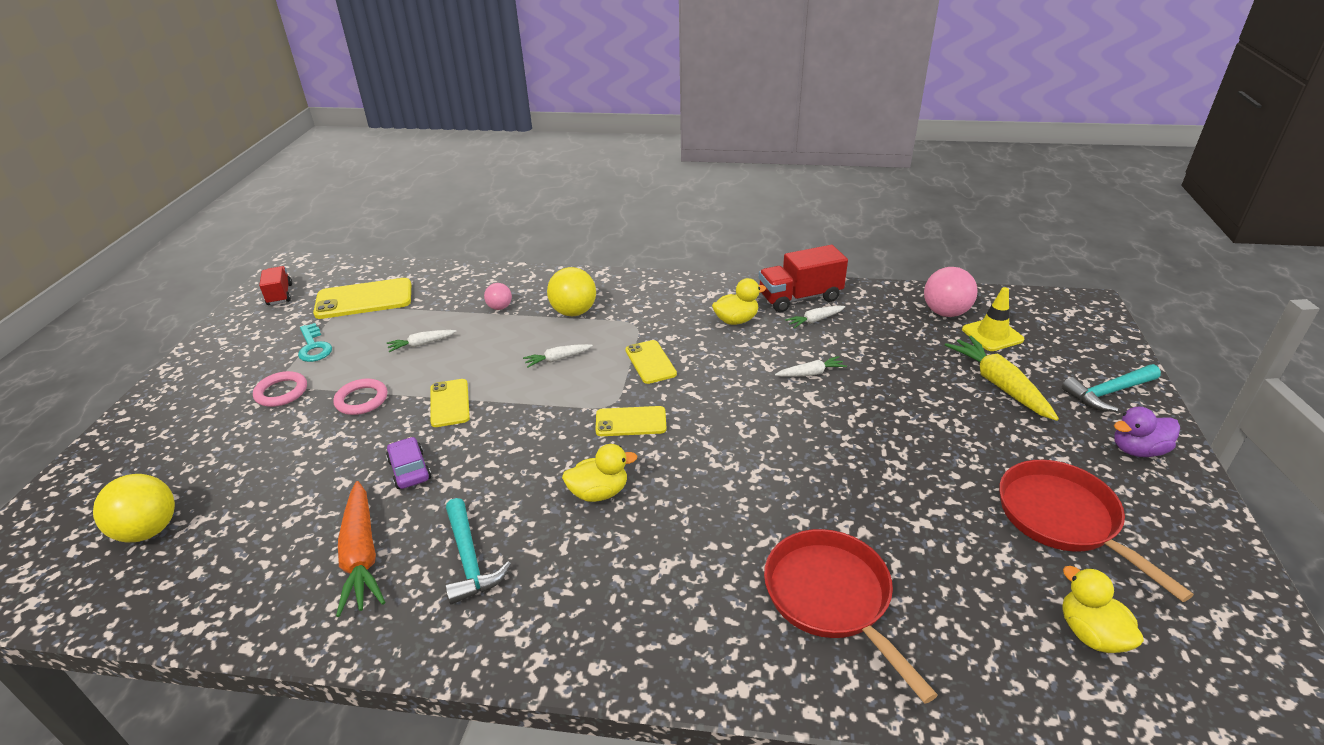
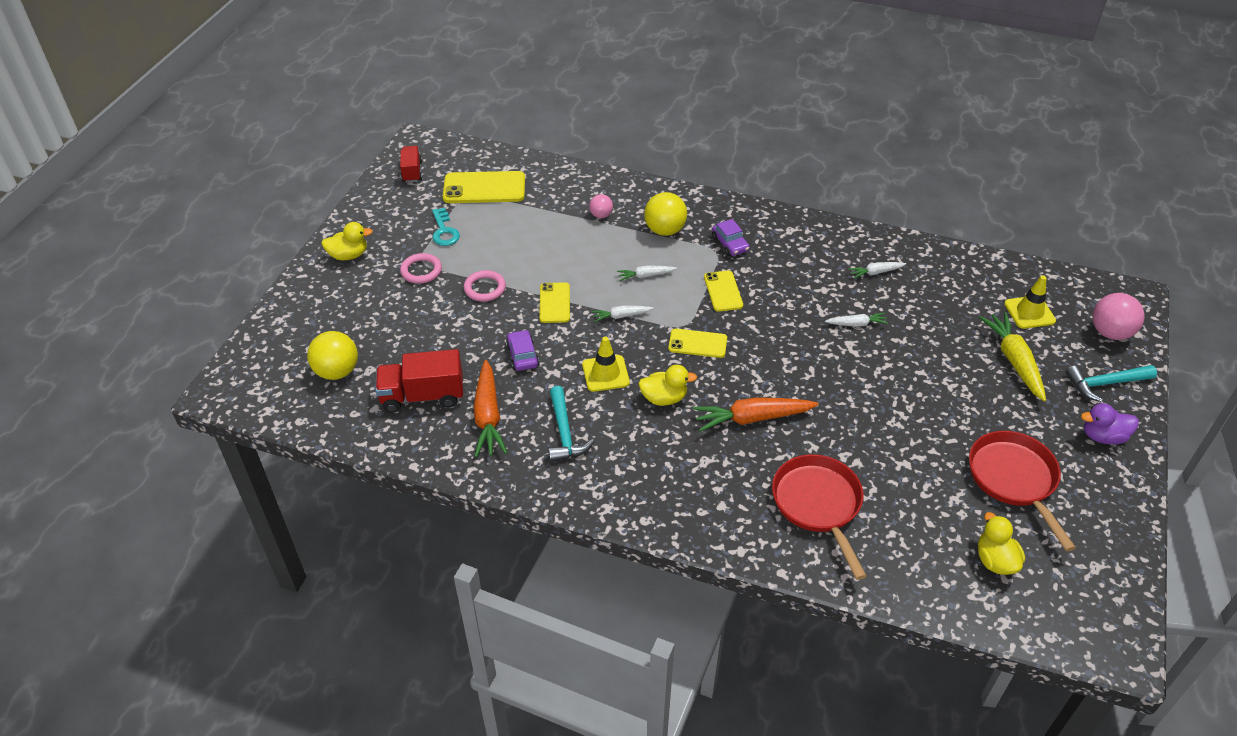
camera: 10 degrees right, 10 degrees up
(421, 344) = (533, 243): white carrot -> white carrot (621, 316)
(520, 474) = (605, 373): none -> yellow traffic cone
(649, 315) = (730, 244): none -> purple car
(716, 499) = (752, 418): none -> orange carrot
(736, 320) = (806, 261): yellow duck -> yellow duck (349, 255)
(800, 298) = (869, 247): red truck -> red truck (422, 396)
(945, 312) = (996, 283): pink ball -> pink ball (1110, 332)

